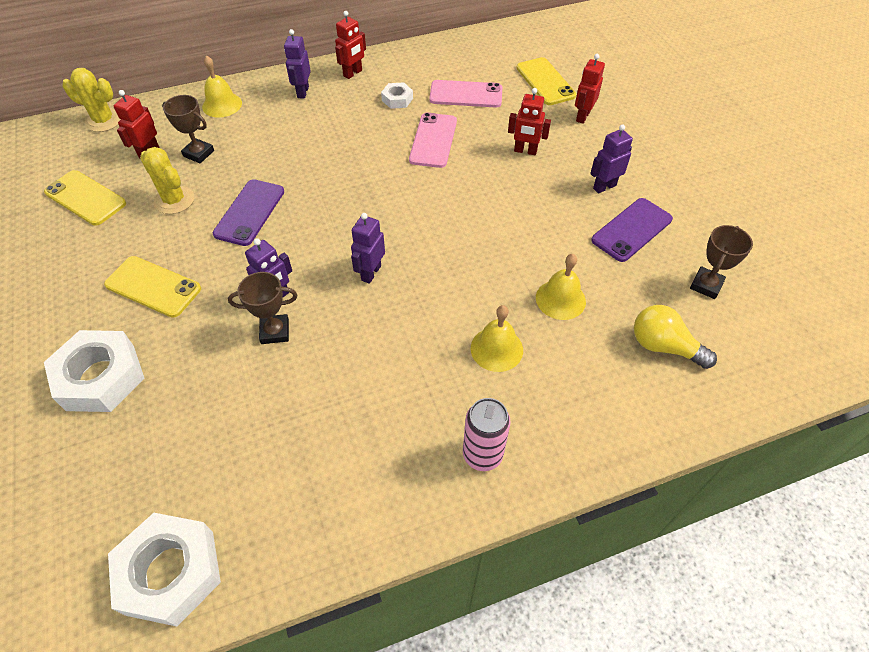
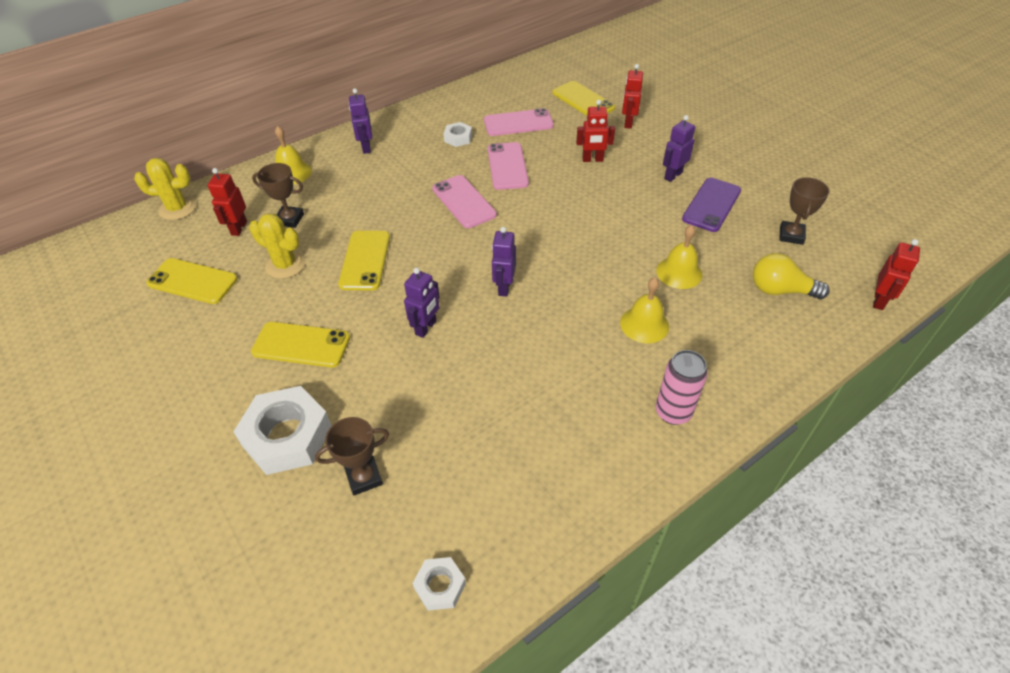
camera: 15 degrees left, 5 degrees down
(170, 572) = (440, 586): white nut -> white nut, size x0.50
(249, 212) = (365, 260): purple phone -> yellow phone
(275, 331) = (439, 356): brown trophy -> brown trophy (364, 477)
(353, 73) = (406, 123): red robot -> red robot (879, 300)
(372, 170) = (463, 202): none -> pink phone

